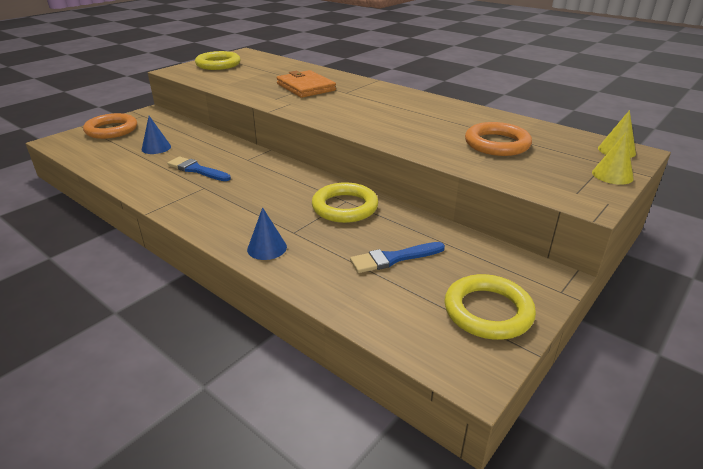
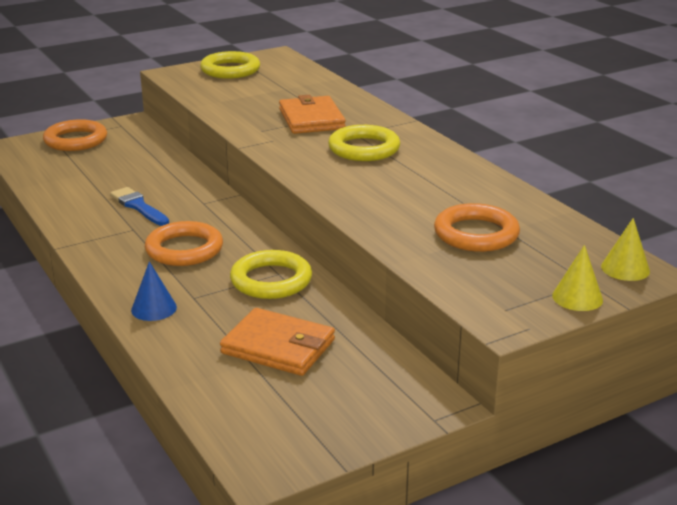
camera: 20 degrees right, 5 degrees down
(156, 148) = (111, 171): blue cone -> none
(258, 196) = (184, 249): none -> orange ring
(393, 258) = (278, 347): blue brush -> orange wallet
(488, 311) = (332, 419): yellow ring -> yellow ring (364, 149)

